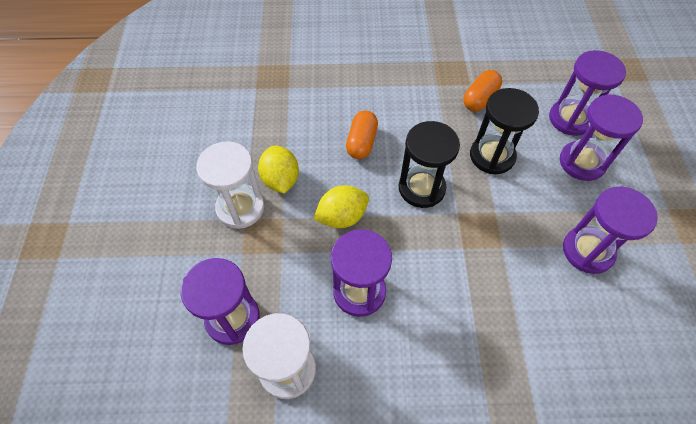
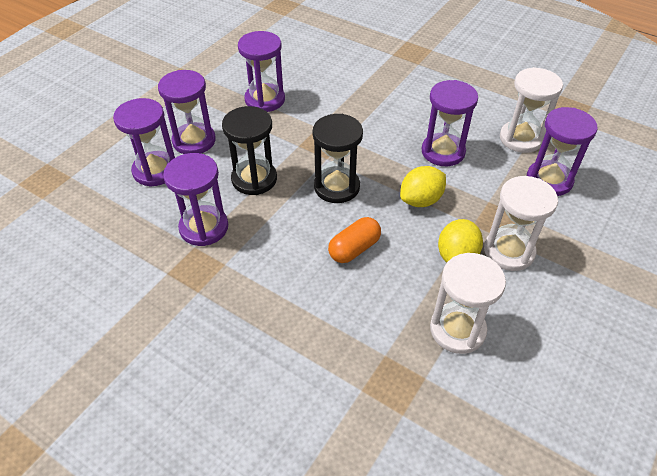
camera: 145 degrees left, 10 degrees down
(251, 125) = (457, 329): none -> white hourglass
(342, 217) = (421, 200): yellow lemon -> yellow lemon turned 45 degrees counterclockwise
(479, 99) = (204, 227): orange capsule -> purple hourglass

